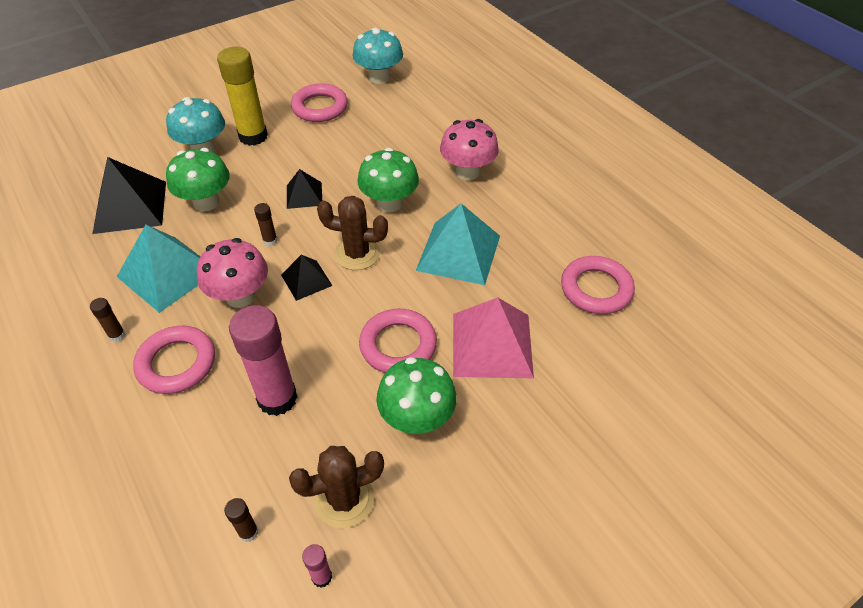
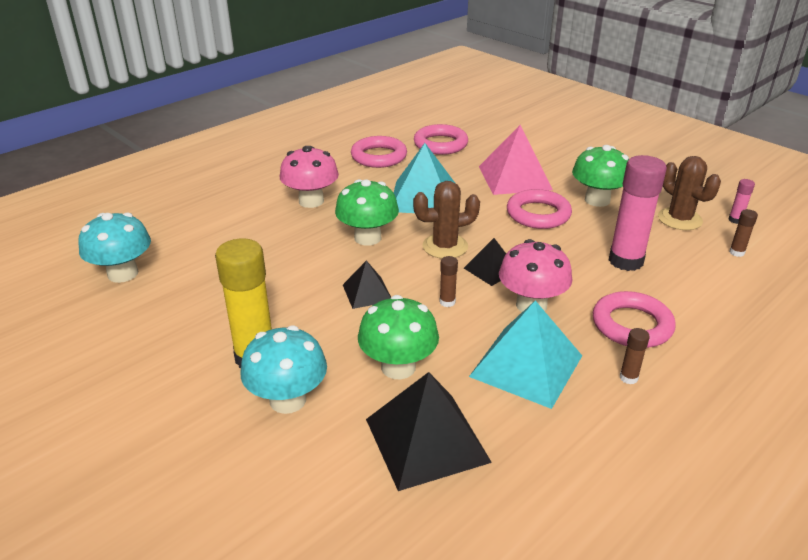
camera: 100 degrees left, 15 degrees down
(320, 107) = (188, 311): pink ring -> pink ring (379, 156)
(357, 254) = (445, 246): brown cactus -> brown cactus turned 75 degrees clockwise

